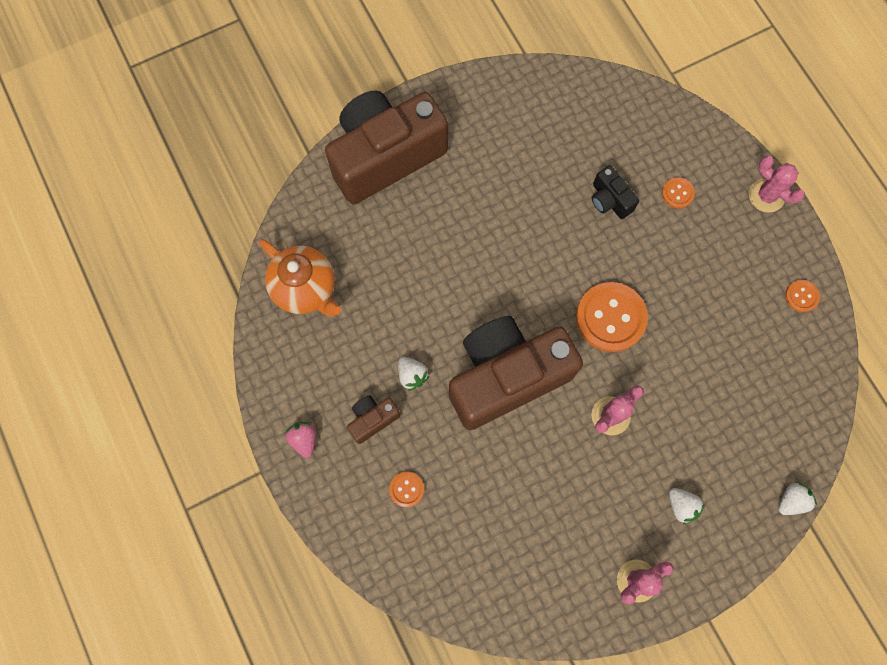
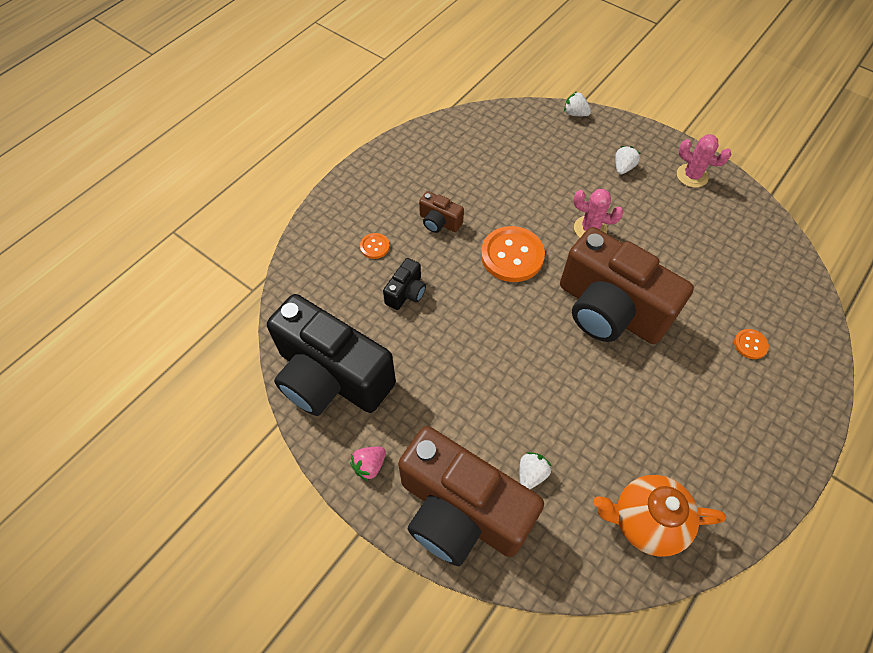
camera: 115 degrees left, 15 degrees down
(304, 439) = (777, 448): pink strawberry -> pink strawberry (369, 465)
(306, 289) = (645, 521): orange teapot -> orange teapot turned 105 degrees counterclockwise
(372, 419) = (717, 397): brown camera -> brown camera (439, 222)
(412, 375) = (658, 382): white strawberry -> white strawberry (531, 474)
(549, 106) = (331, 377): none -> black camera
(766, 196) = (347, 189): pink cactus -> none
(801, 296) = (422, 146): orange button -> none

